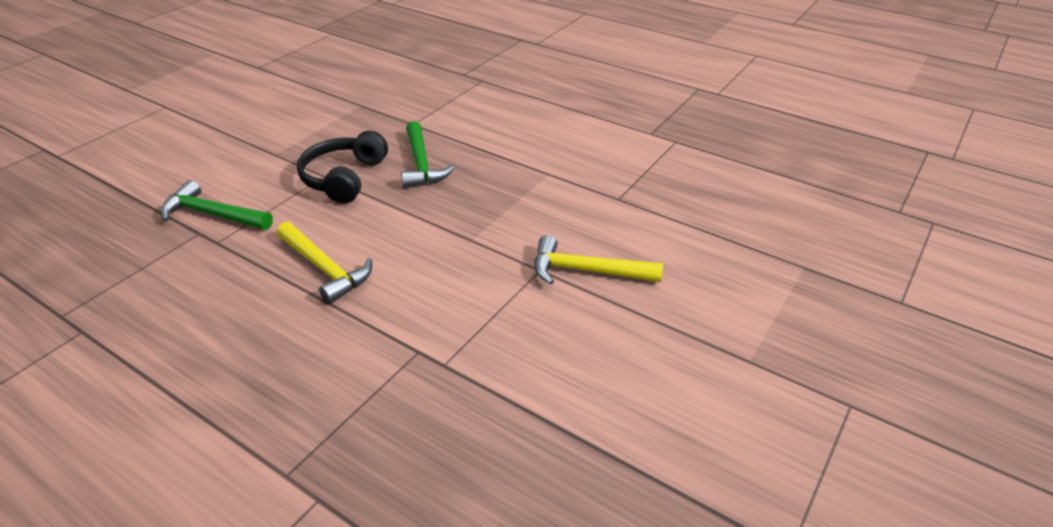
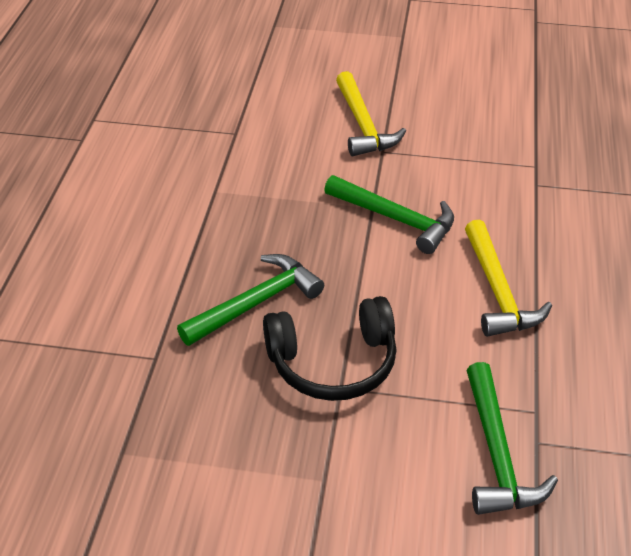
camera: 115 degrees left, 5 degrees up
(324, 268) = (497, 291): yellow hammer -> yellow hammer turned 150 degrees clockwise
(447, 246) = (395, 219): none -> green hammer

